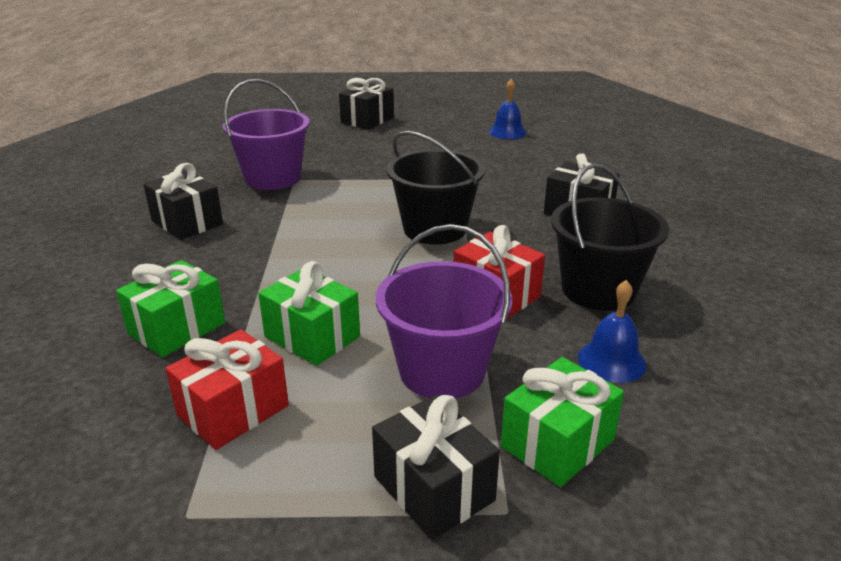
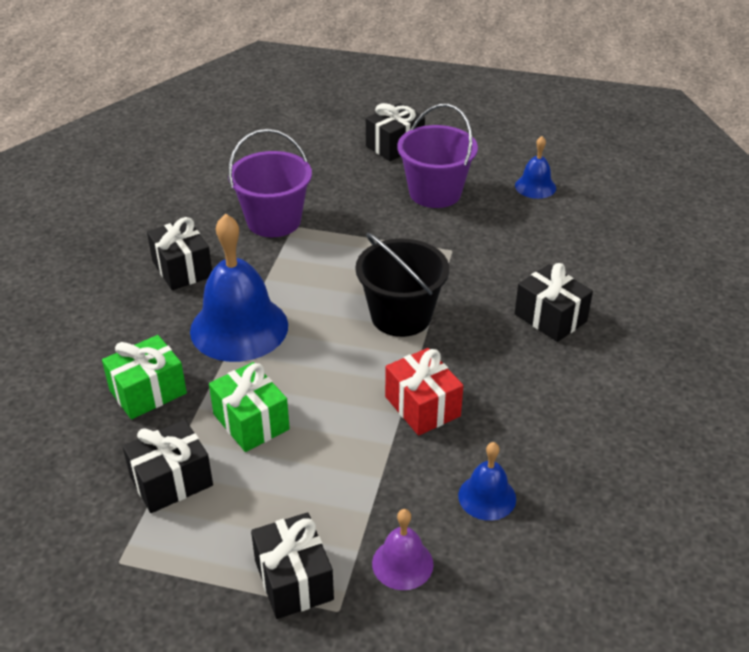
camera: 15 degrees right, 10 degrees up
(233, 410) = (171, 481): red gift -> black gift
(267, 259) = (239, 327): none -> blue bell
(442, 371) = (342, 477): purple bucket -> purple bucket (435, 193)
(557, 443) = (402, 563): green gift -> purple bell
(598, 290) = (517, 419): black bucket -> none

